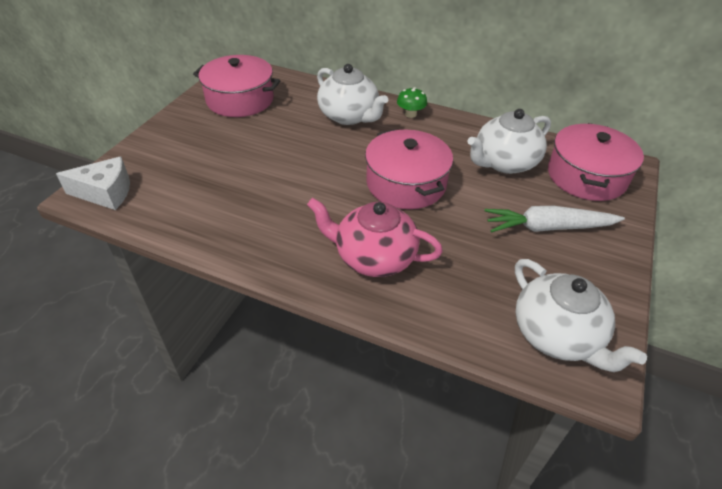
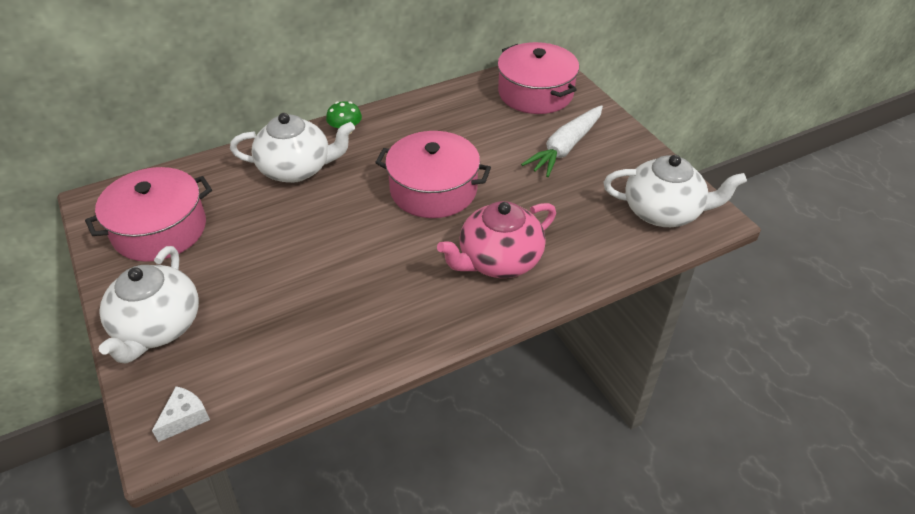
camera: 50 degrees left, 0 degrees up
(106, 193) = (185, 418): white cheese -> white cheese, size x0.61
(504, 162) = (473, 121): white teapot -> white teapot (157, 327)

